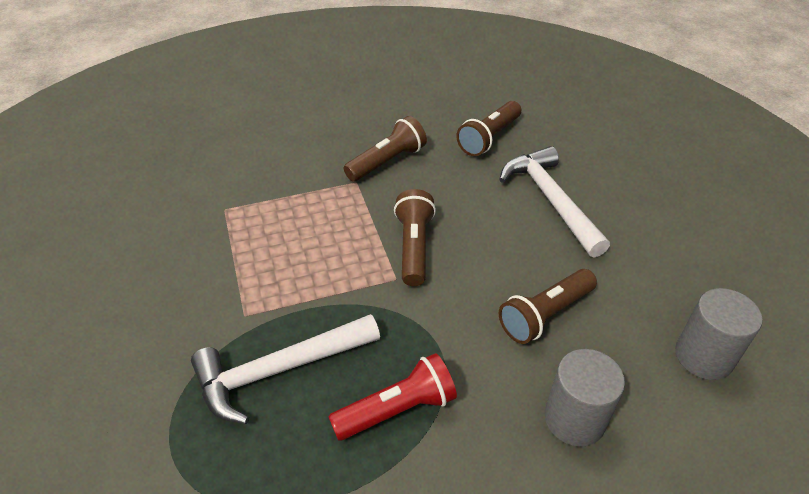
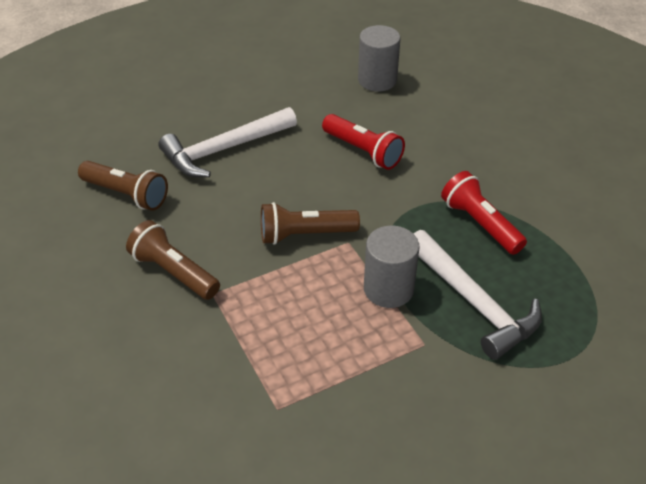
camera: 100 degrees left, 0 degrees up
(545, 315) = (363, 151): brown flashlight -> red flashlight
(574, 419) = (450, 137): grey cylinder -> grey cylinder (388, 289)

